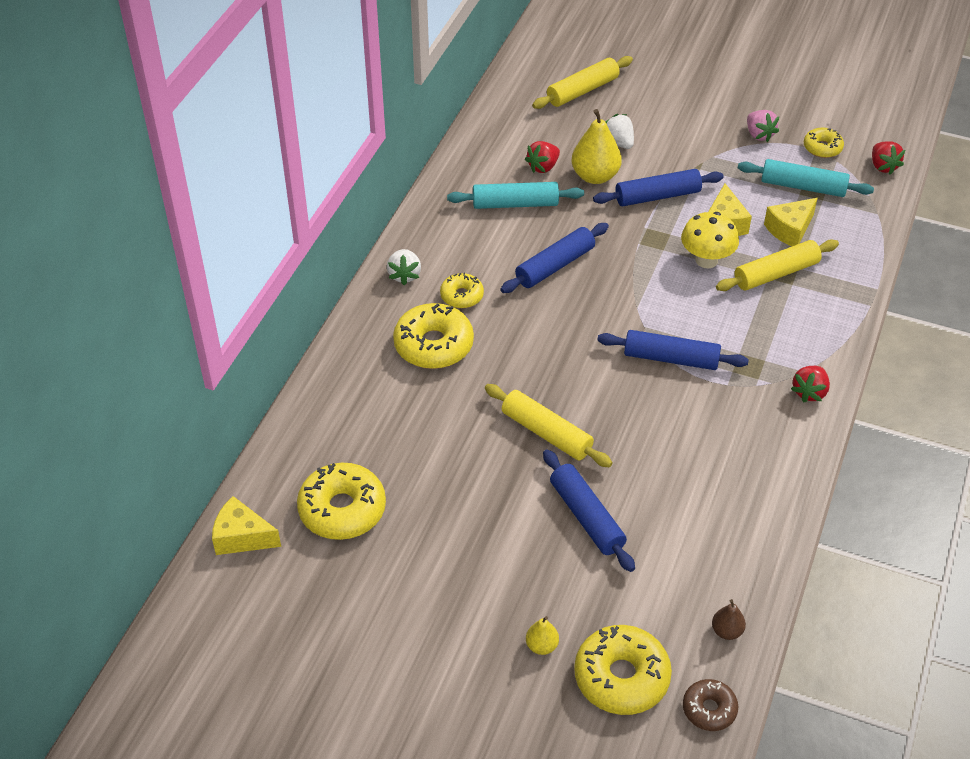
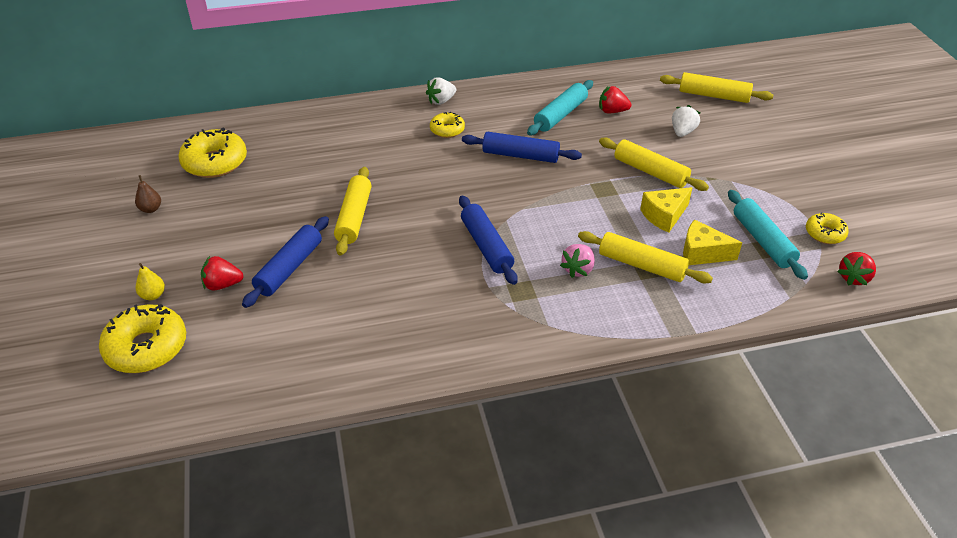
camera: 55 degrees right, 5 degrees down
(242, 537) = (165, 136): yellow cheese -> none
(433, 345) = (390, 137): yellow donut -> none
(515, 204) = (560, 115): turquoise rolling pin -> turquoise rolling pin turned 75 degrees clockwise
(595, 176) = (633, 136): yellow pear -> none
(657, 196) = (650, 172): blue rolling pin -> yellow rolling pin
(706, 260) = (612, 223): yellow mushroom -> none
(709, 709) = (141, 409): brown donut -> none
(727, 631) = (227, 389): brown pear -> brown pear (151, 209)
(759, 135) = (790, 194): pink strawberry -> pink strawberry (578, 269)
(809, 392) = (527, 337): red strawberry -> red strawberry (223, 285)

